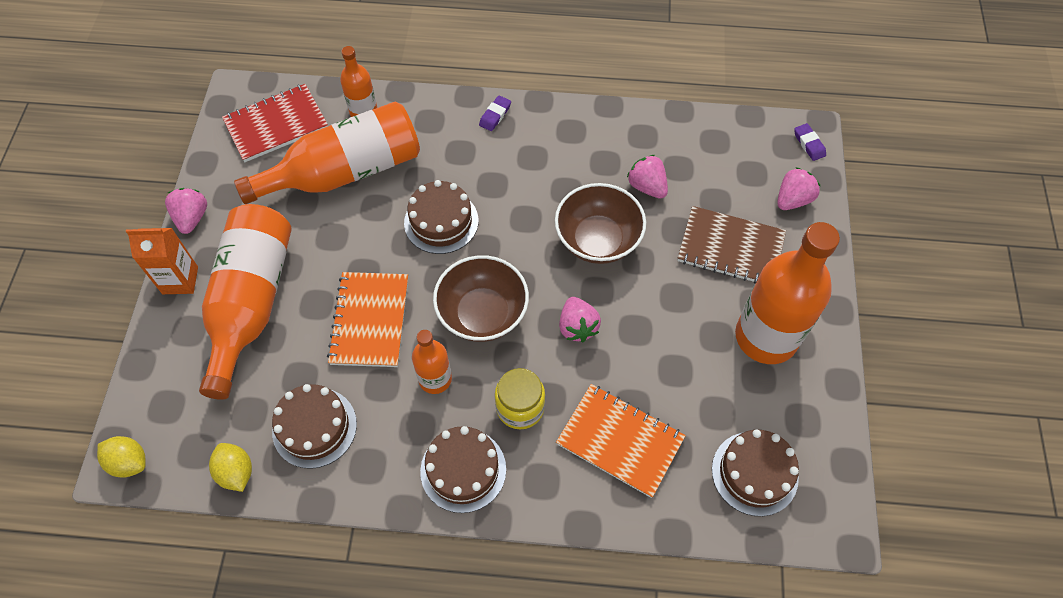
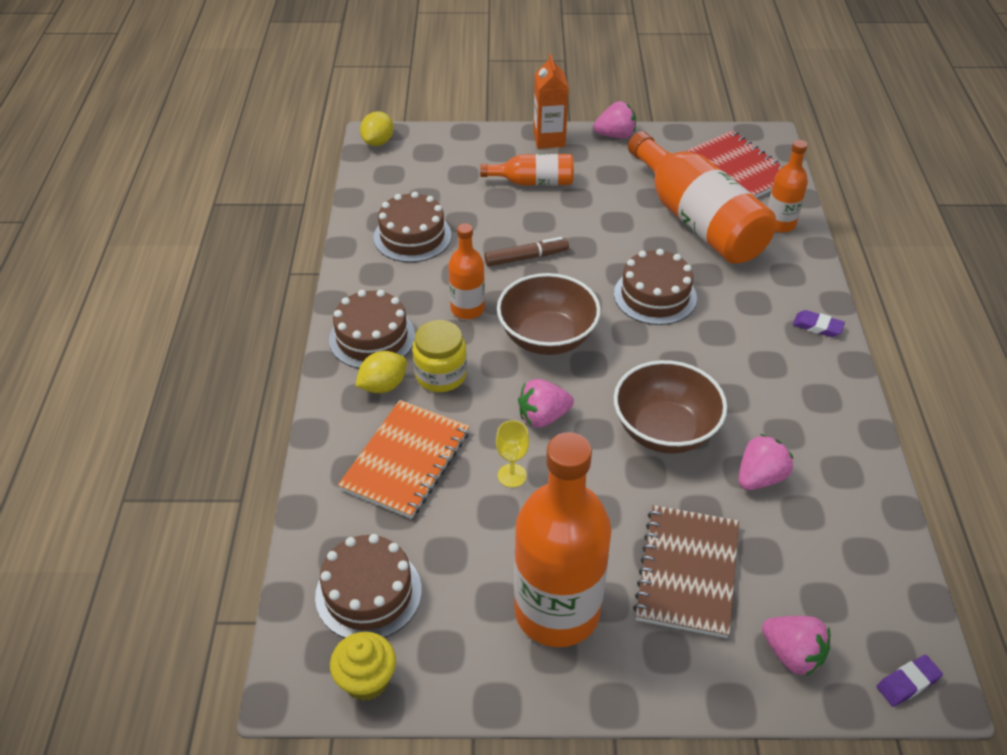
camera: 85 degrees right, 15 degrees down
(236, 472) = (369, 198): yellow lemon -> yellow lemon (383, 386)
(251, 302) = (533, 182): orange bottle -> orange bottle, size x0.51
(369, 320) = (526, 257): orange notebook -> brown marker
(639, 357) = (512, 475): none -> yellow goblet
(830, 474) = (366, 680): none -> yellow cupcake

